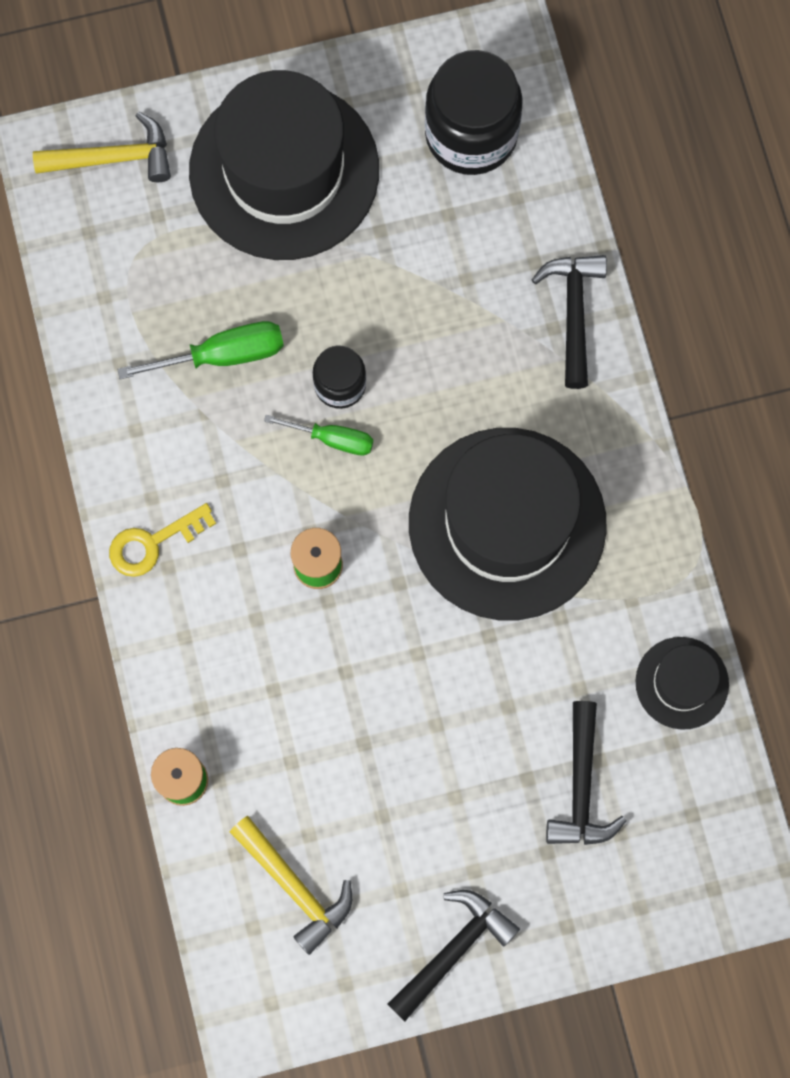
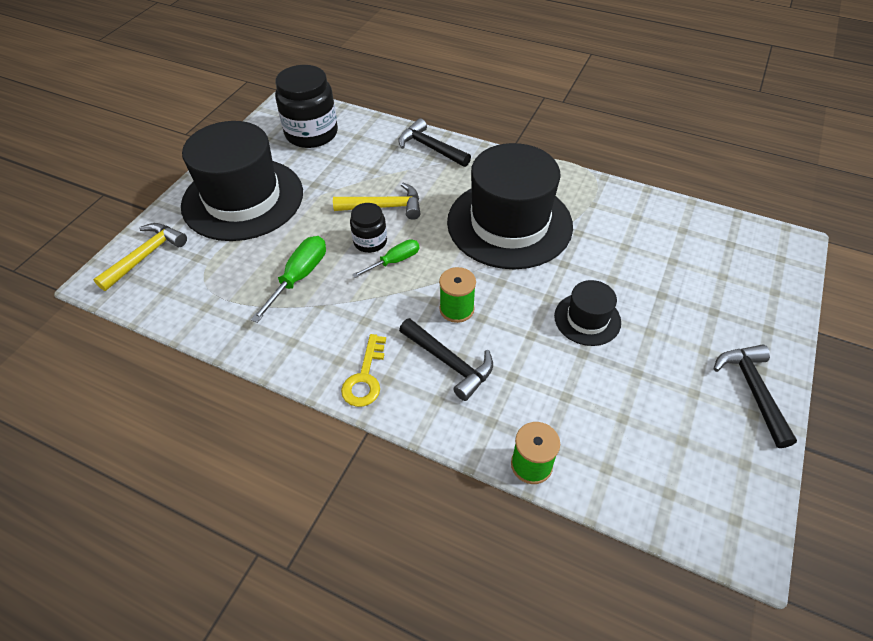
camera: 50 degrees left, 25 degrees down
(295, 887) = (654, 448): yellow hammer -> yellow hammer (384, 207)
(581, 787) = (683, 276): black hammer -> black hammer (449, 363)
(682, 683) = (652, 210): black hat -> black hat (587, 319)

